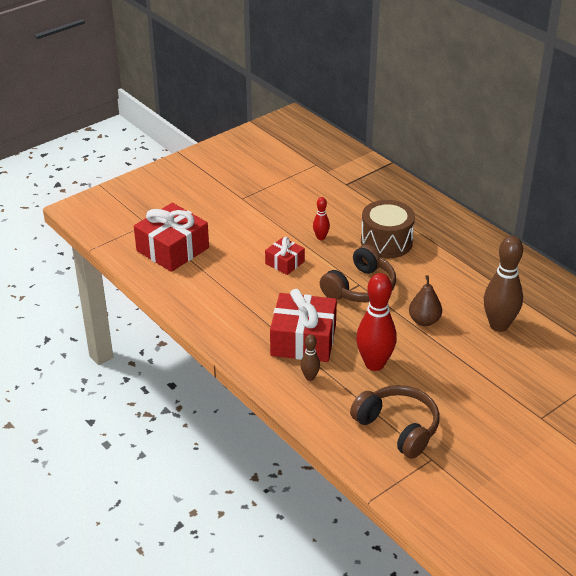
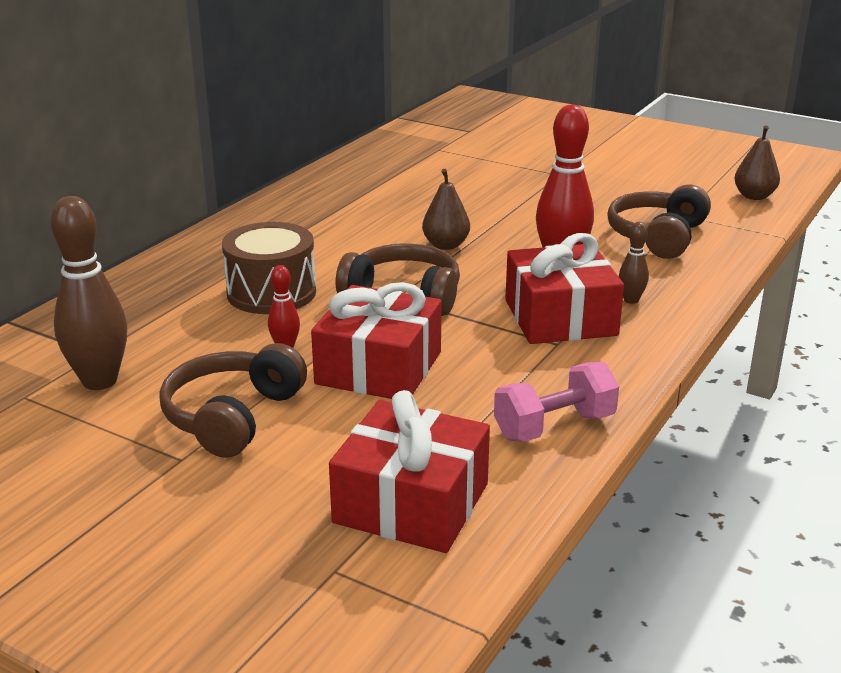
camera: 110 degrees left, 10 degrees down
(199, 304) = (554, 426): none -> pink dumbbell
(266, 214) = (232, 416): none -> brown headphones
(284, 263) = (379, 368): red gift -> red gift, size x1.86
(456, 523) = (754, 196): none -> brown pear
(499, 325) = (419, 204): brown bowling pin -> brown bowling pin (100, 381)

